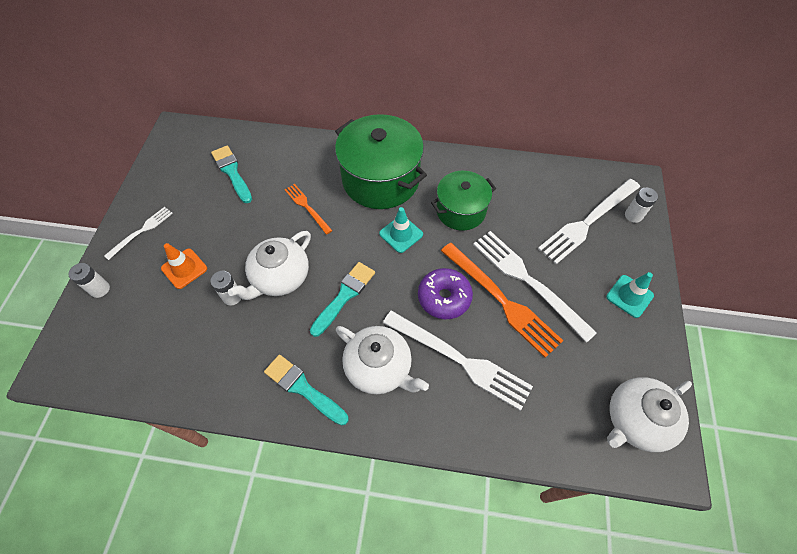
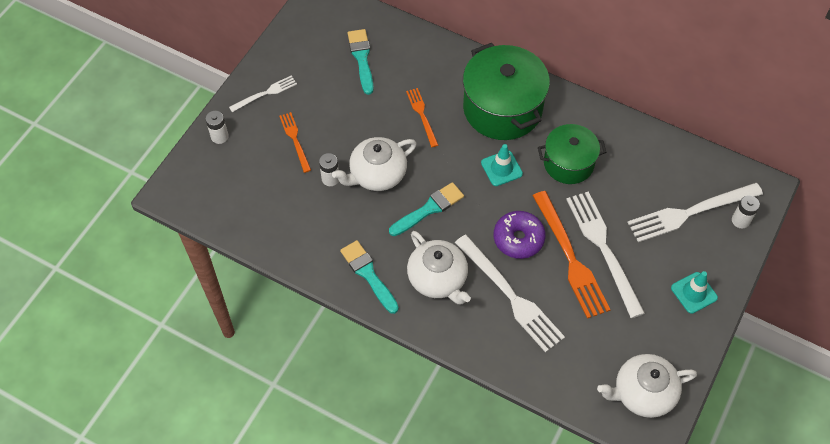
camera: 20 degrees right, 0 degrees up
(184, 268) = (295, 140): orange traffic cone -> orange fork

